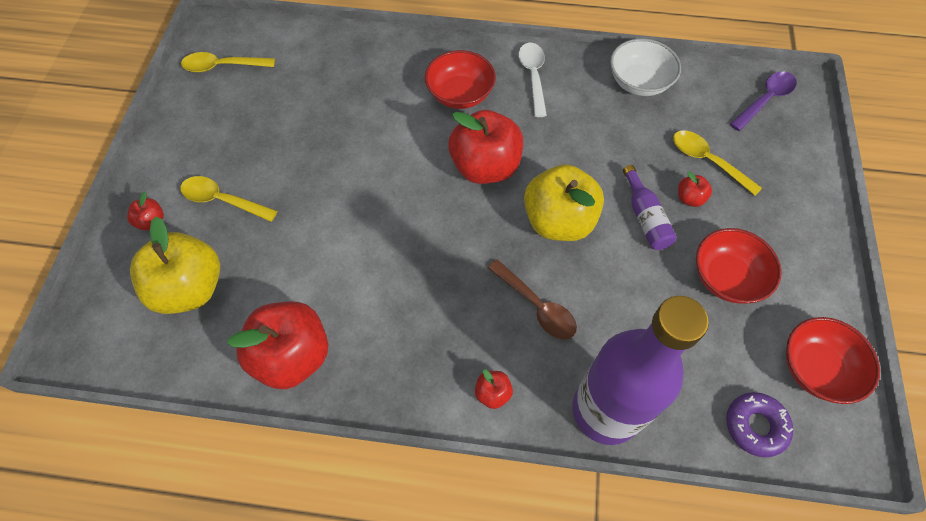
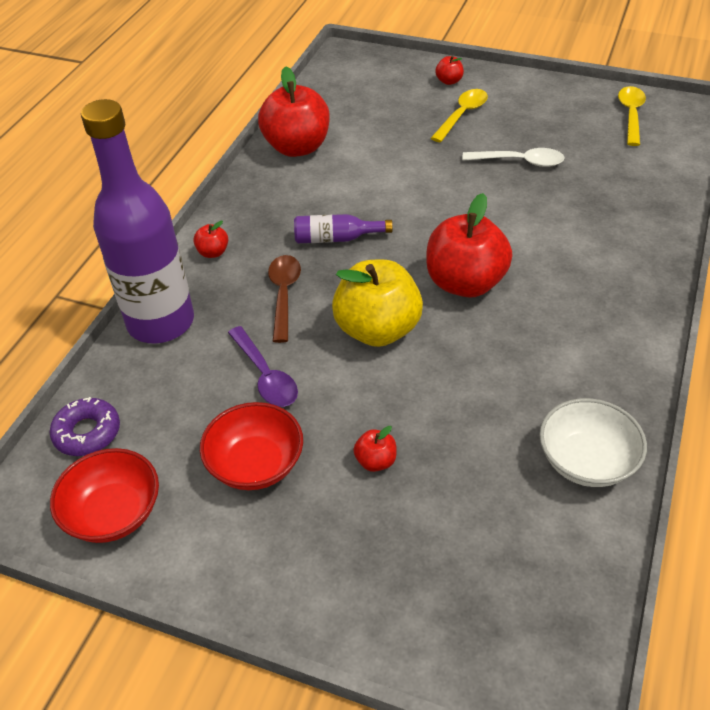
camera: 105 degrees right, 15 degrees down
(190, 288) = (378, 100): yellow apple -> none
(460, 94) = (578, 277): red bowl -> none
(533, 76) = (604, 348): white spoon -> white spoon (520, 162)
(537, 306) = (284, 295): brown spoon -> brown spoon turned 120 degrees clockwise
(645, 217) = (361, 408): purple bottle -> purple bottle (336, 238)
(707, 161) = (430, 501): yellow spoon -> none
(765, 100) = (536, 623): purple spoon -> purple spoon (265, 376)

